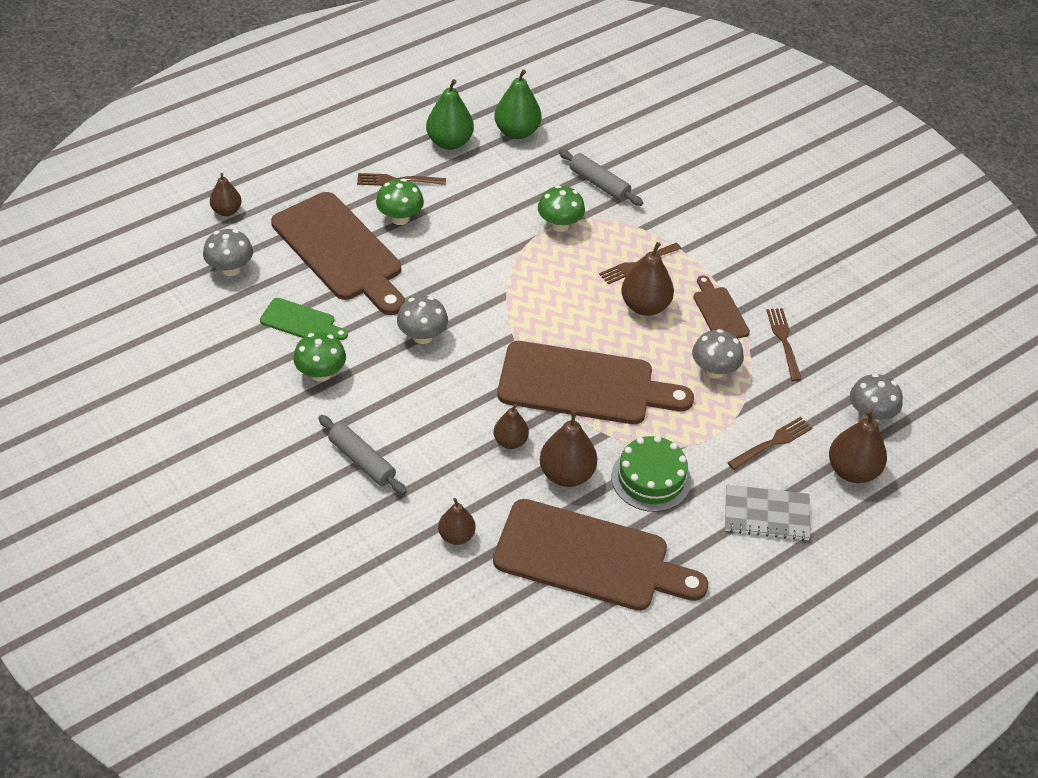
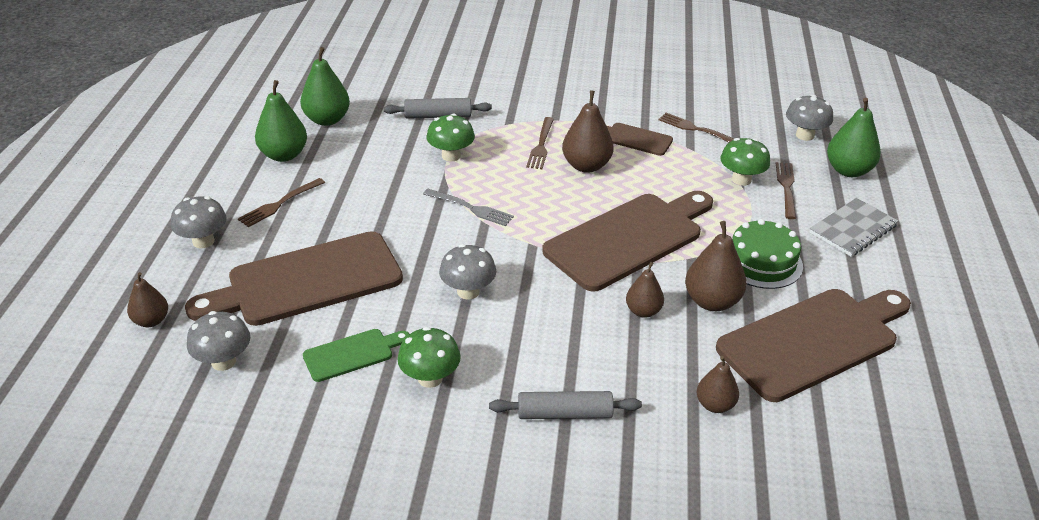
camera: 45 degrees left, 10 degrees down
(340, 251) = (306, 281): brown cutting board -> brown cutting board turned 150 degrees clockwise
(400, 218) = (322, 227): green mushroom -> green mushroom (741, 179)
(512, 277) = (470, 208): none -> grey fork
(714, 370) = (688, 172): grey mushroom -> grey mushroom (203, 241)
(852, 471) = (848, 170): brown pear -> green pear

